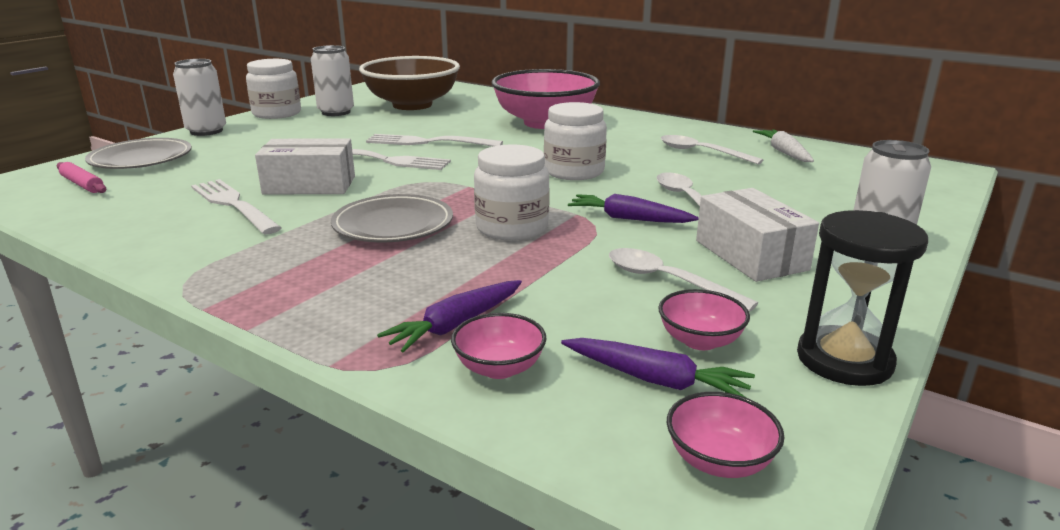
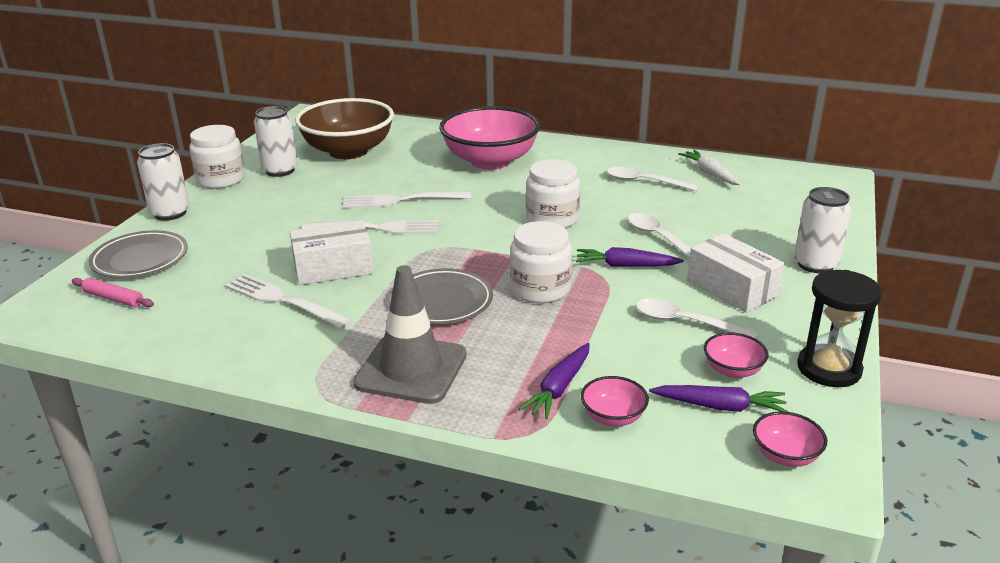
camera: 15 degrees left, 5 degrees up
(301, 280) = (411, 369): none -> grey traffic cone

